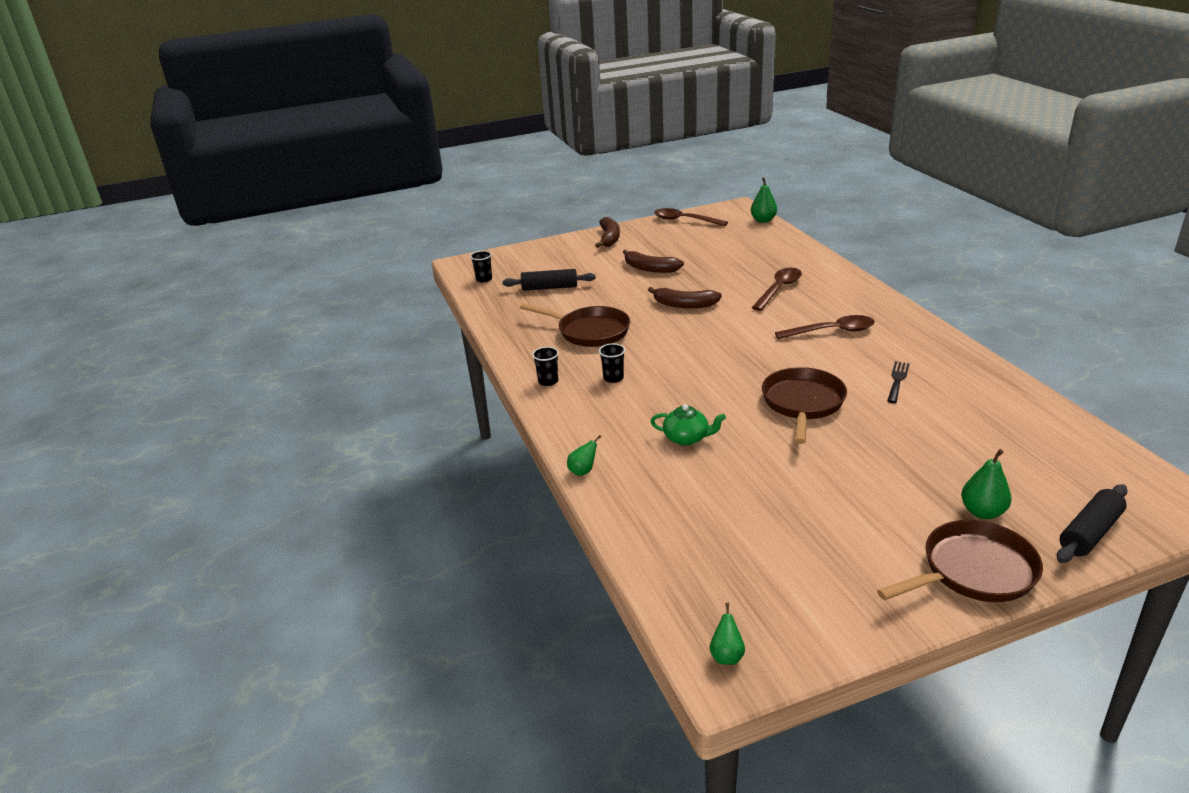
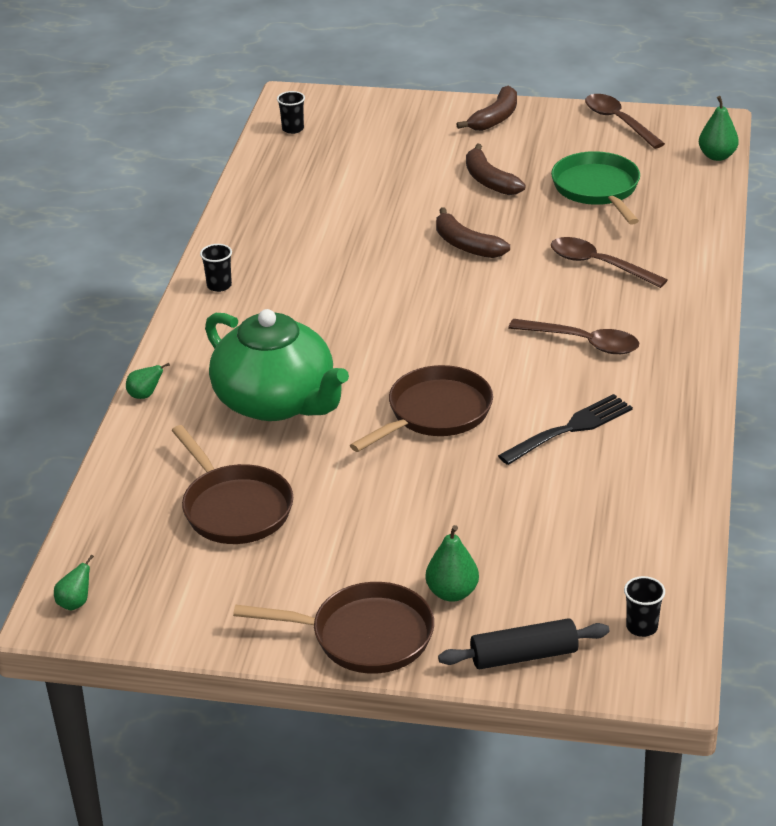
camera: 30 degrees right, 5 degrees up
(549, 288) = (349, 167): black rolling pin -> none
(589, 331) = (326, 241): brown pan -> brown pan (234, 508)
(613, 378) = (285, 307): black cup -> black cup (641, 627)
(687, 438) = (276, 402): green teapot -> green teapot, size x2.30
(721, 254) = (597, 189): none -> green pan
(779, 289) = (599, 265): brown spoon -> brown spoon turned 120 degrees counterclockwise
(897, 380) = (570, 428): black fork -> black fork, size x1.53

